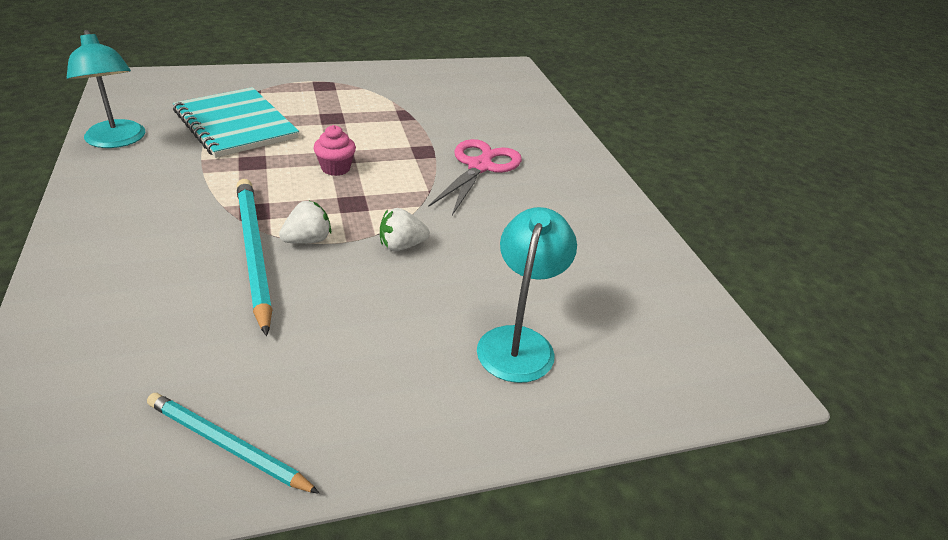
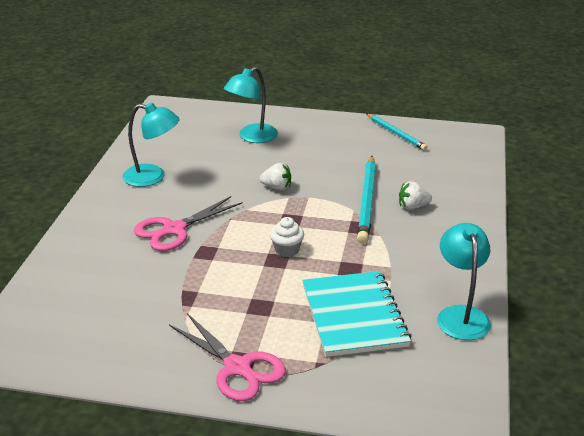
camera: 150 degrees left, 5 degrees down
(308, 240) = (332, 202): white strawberry -> white strawberry (413, 207)
(324, 81) = (238, 368): none -> pink scissors
(335, 168) = (287, 250): pink cupcake -> white cupcake
(581, 225) = (153, 177): none -> turquoise lamp

